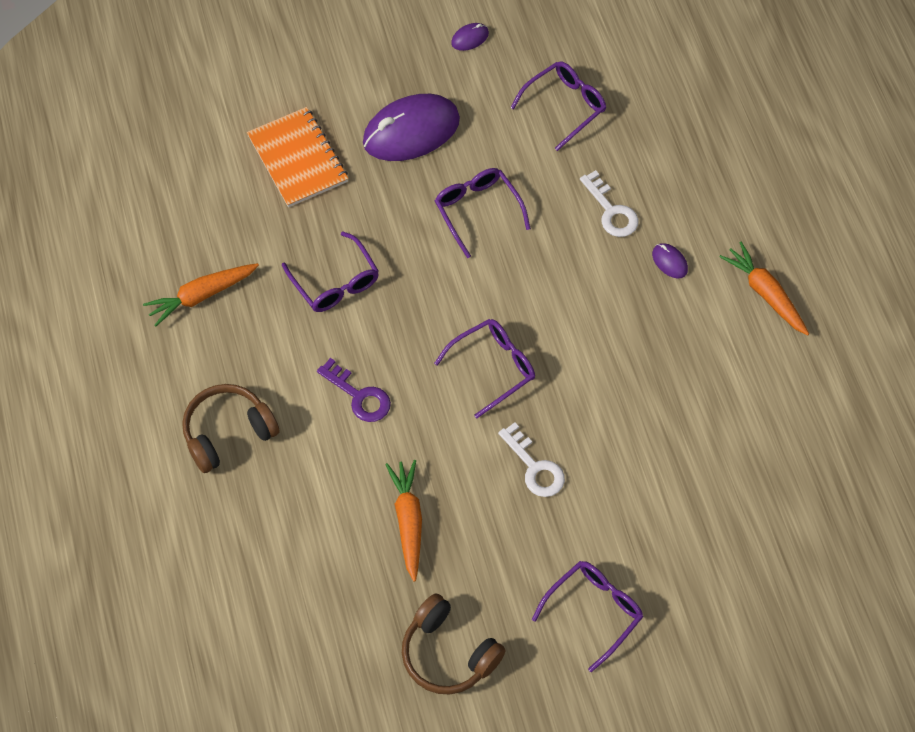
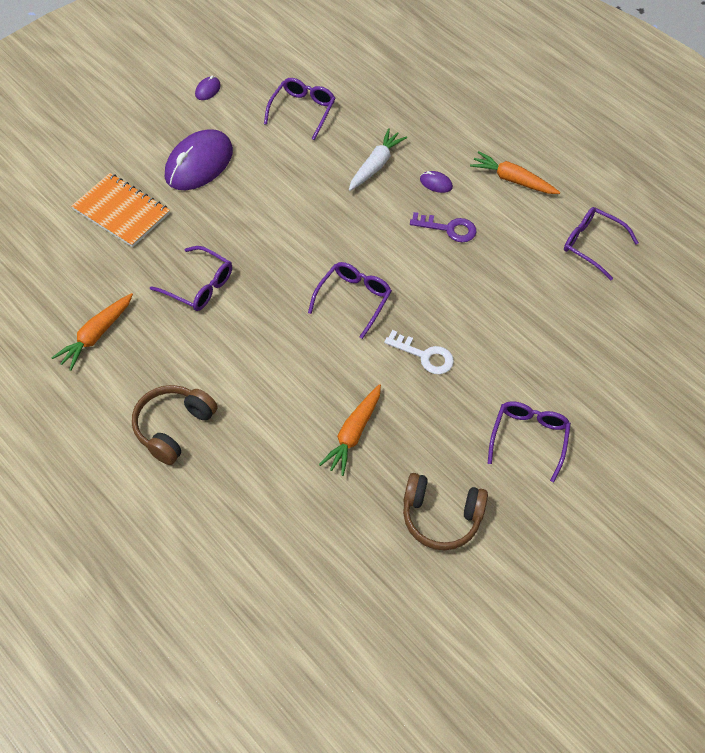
camera: 30 degrees left, 5 degrees down
(359, 396) = (263, 359): purple key -> purple key (448, 229)
(408, 521) = (353, 433): orange carrot -> orange carrot turned 120 degrees counterclockwise
(477, 211) = (279, 199): purple glasses -> purple glasses (592, 245)
(611, 211) = (375, 165): white key -> white carrot

